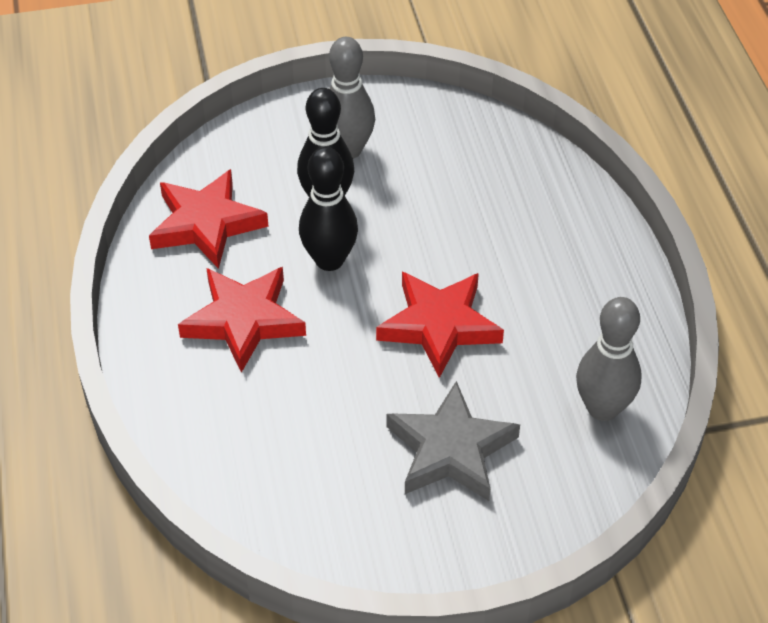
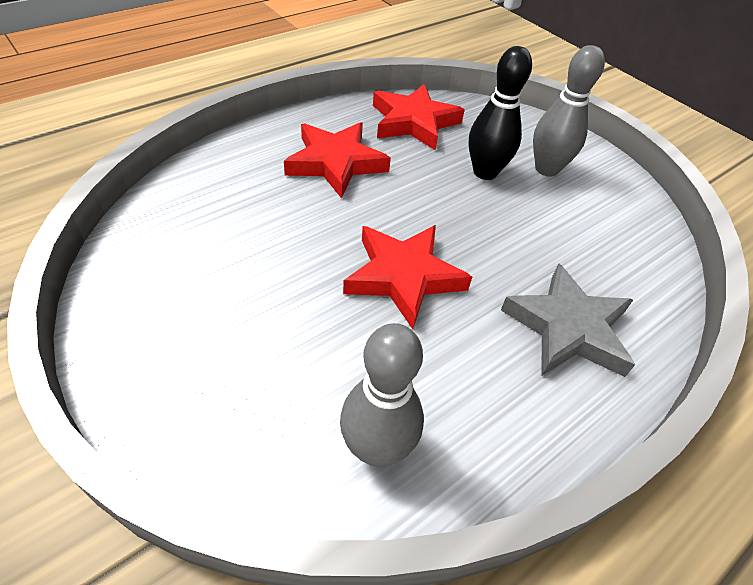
camera: 60 degrees right, 0 degrees up
(329, 260) = (427, 190): black bowling pin -> none
(451, 449) = (262, 327): grey star -> grey star (568, 328)

